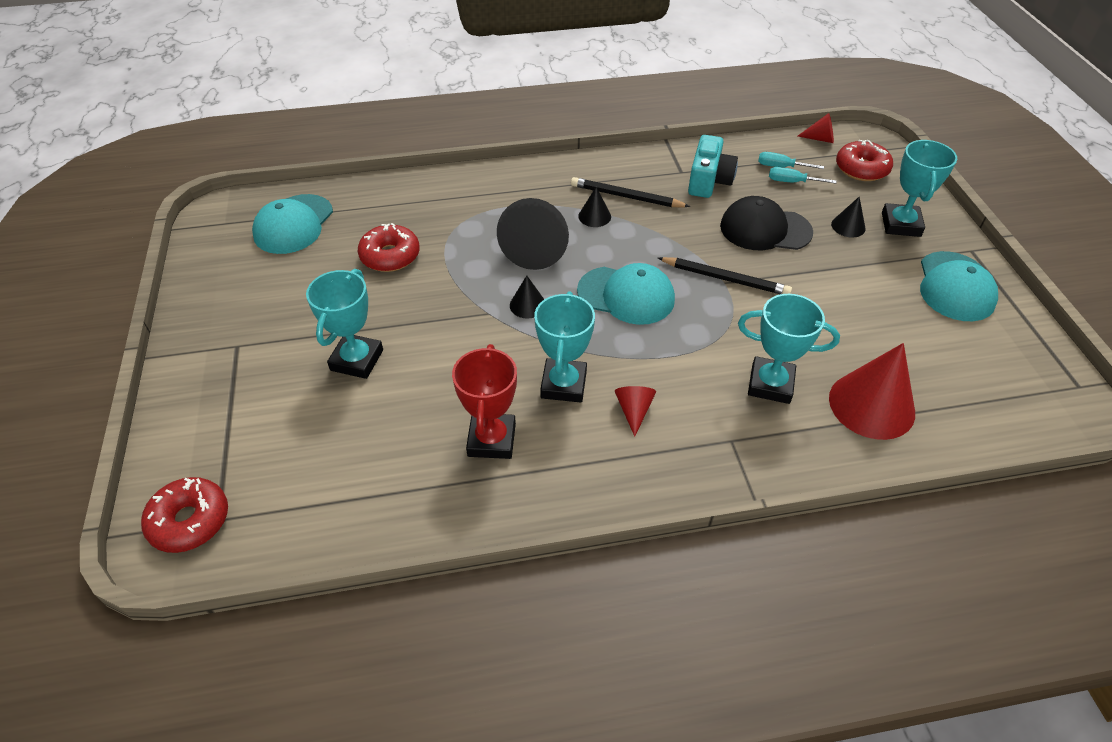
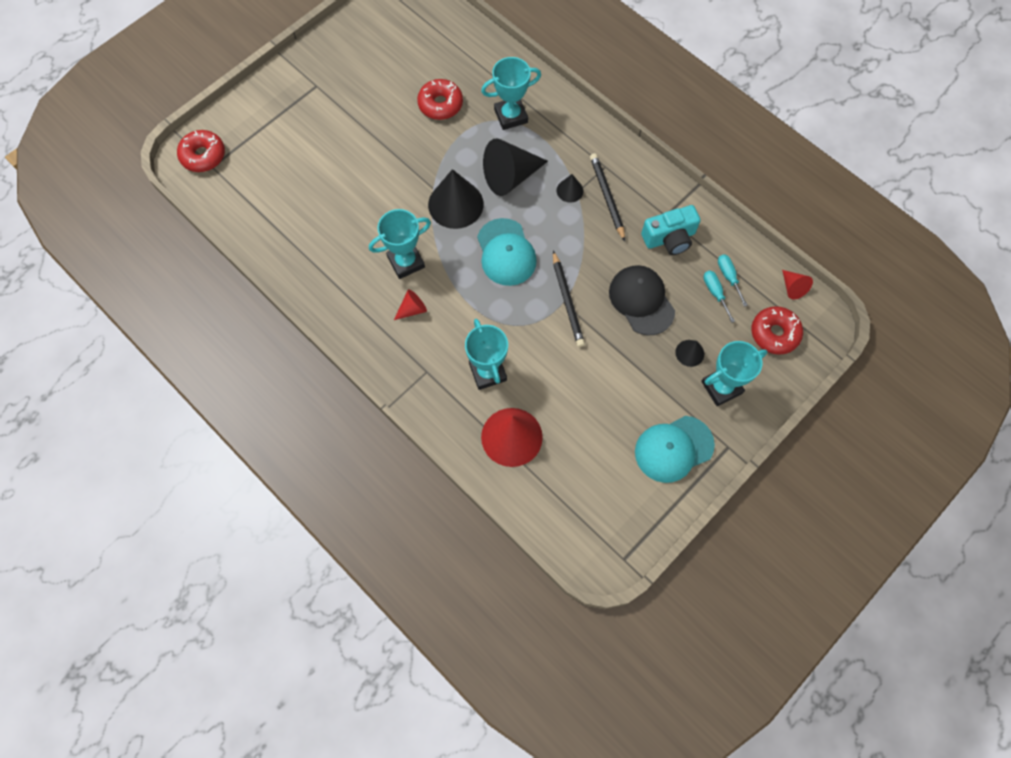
camera: 55 degrees right, 20 degrees up
(293, 224) = (427, 35): turquoise cap -> none
(357, 360) = (348, 149): turquoise trophy -> turquoise trophy (511, 116)
(492, 440) = (341, 251): red trophy -> none
(527, 305) = (455, 204): black cone -> black cone, size x2.04

